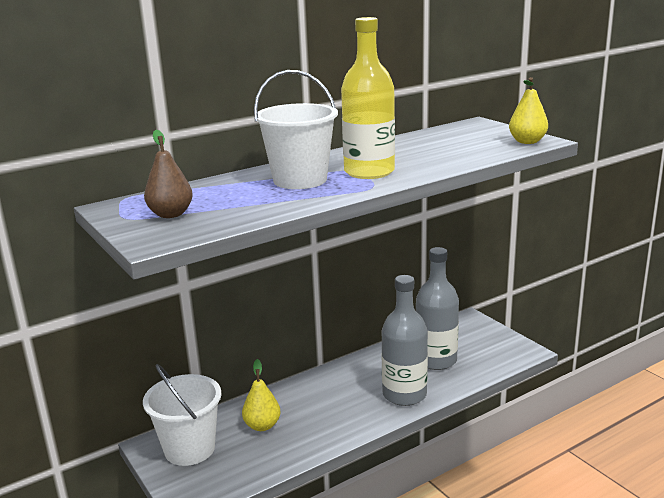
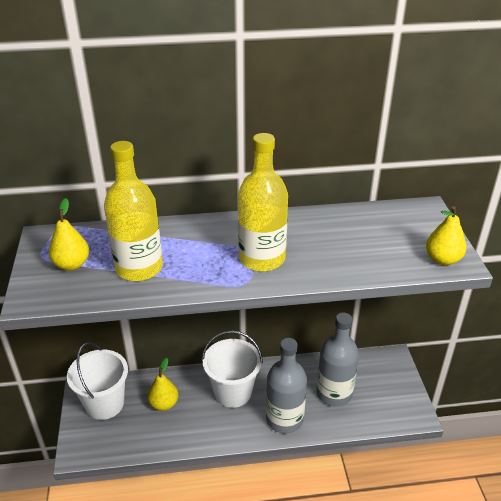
camera: 25 degrees right, 15 degrees up
(171, 214) = (72, 264): brown pear -> yellow pear
(251, 201) = (139, 268): none -> yellow bottle
(300, 180) = (199, 250): white bucket -> white bucket (232, 392)

